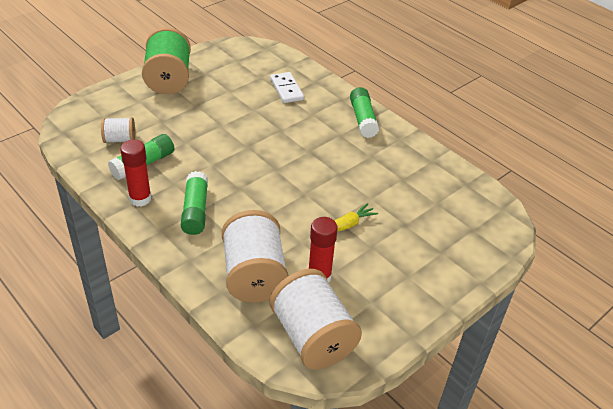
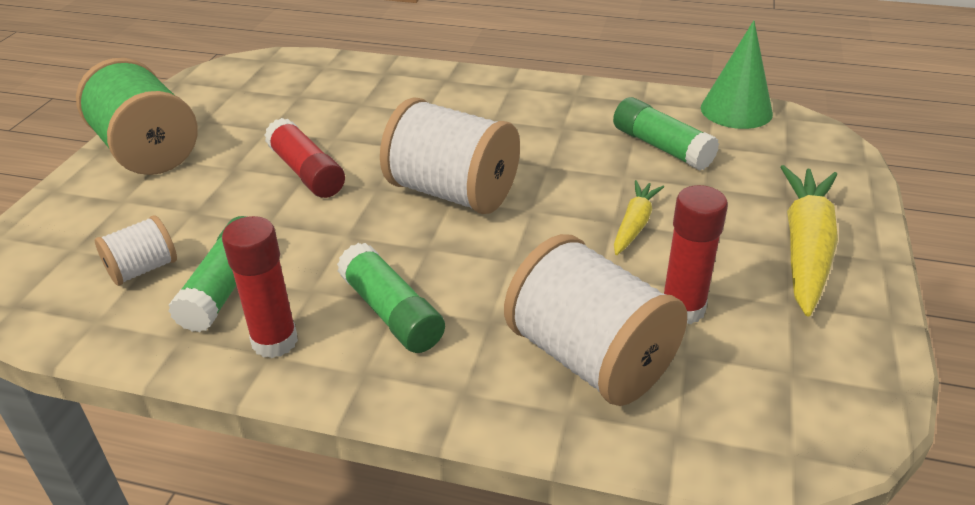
camera: 30 degrees left, 5 degrees down
(225, 123) = (306, 172): none -> red glue stick
(286, 89) = (354, 96): white domino -> none
(312, 337) = (777, 398): white spool -> white spool (452, 193)
(363, 119) = (501, 91): green glue stick -> green glue stick (661, 147)
(415, 282) = (805, 248): none -> yellow carrot
(478, 190) = (736, 110): none -> green cone

